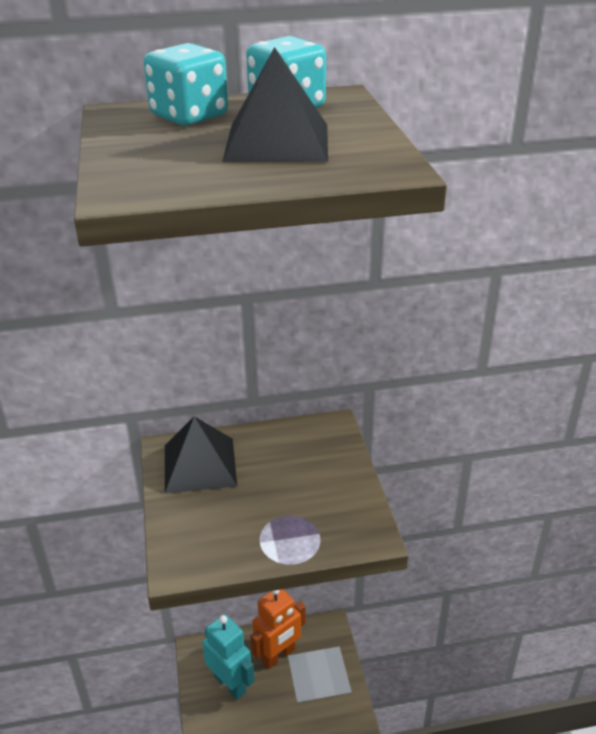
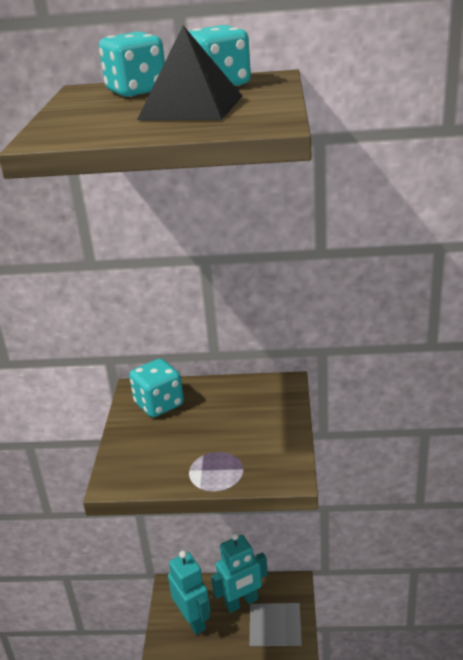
camera: 15 degrees right, 5 degrees down
(199, 465) = (159, 404): black pyramid -> turquoise dice
(278, 656) = (242, 603): orange robot -> turquoise robot

